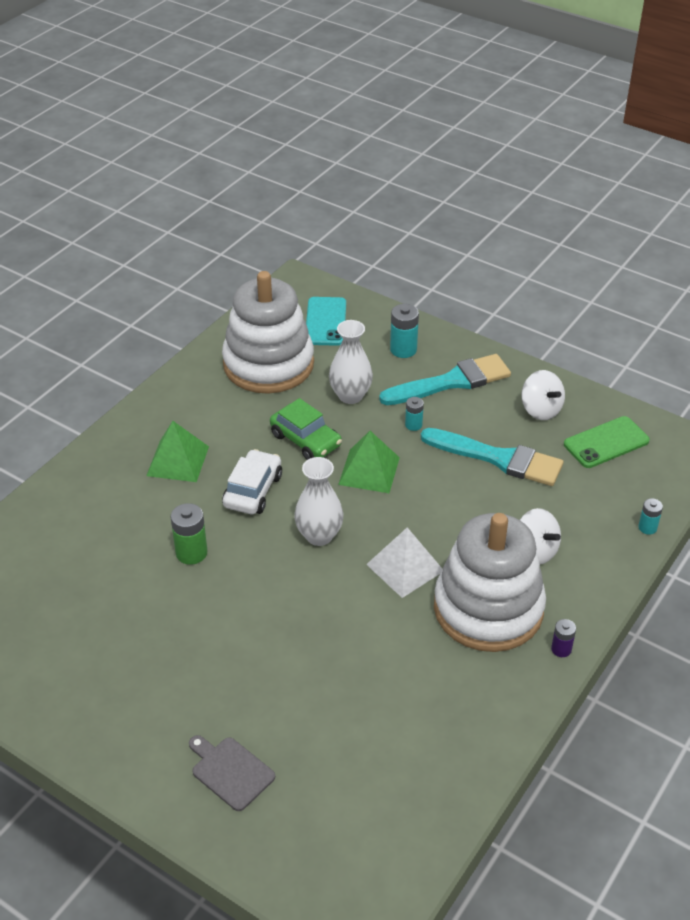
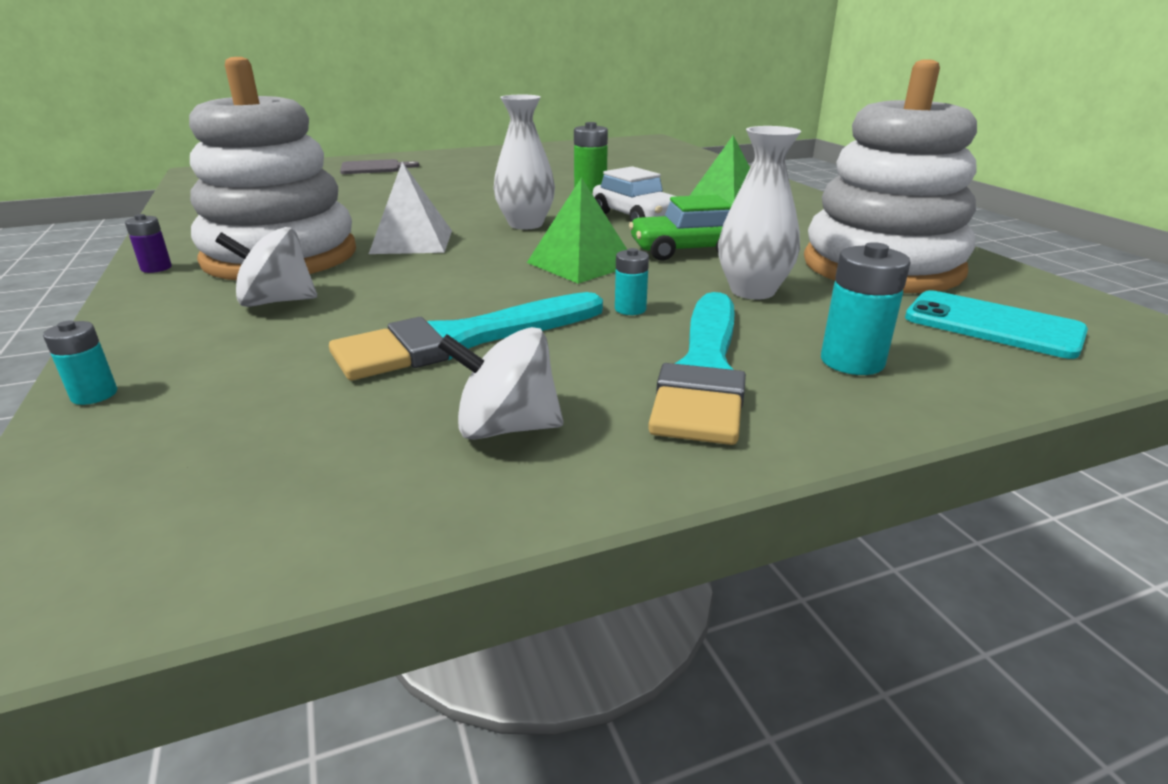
camera: 125 degrees right, 15 degrees down
(606, 442) = (301, 458): green phone -> none

